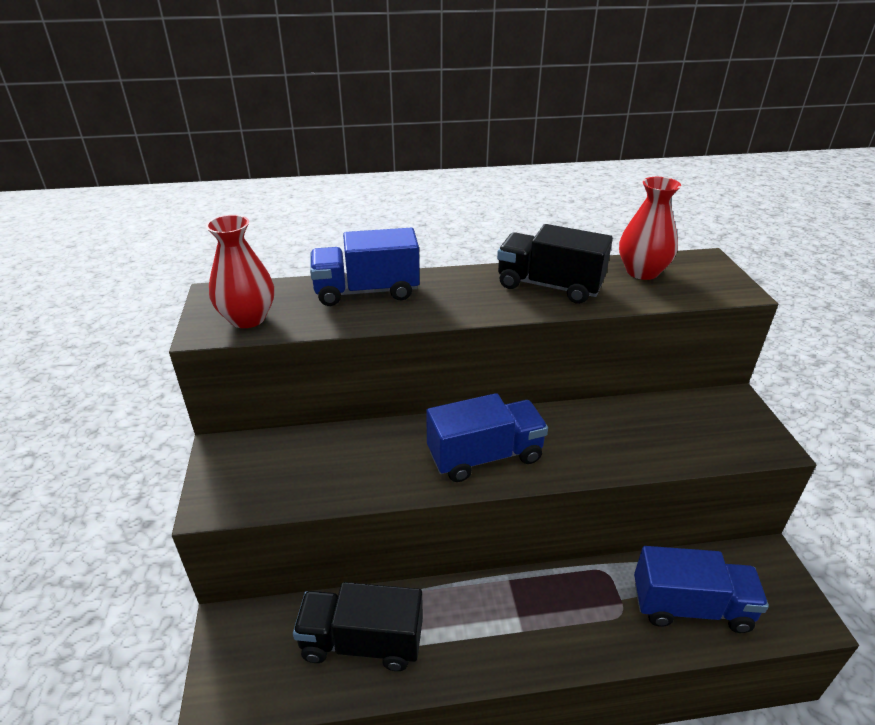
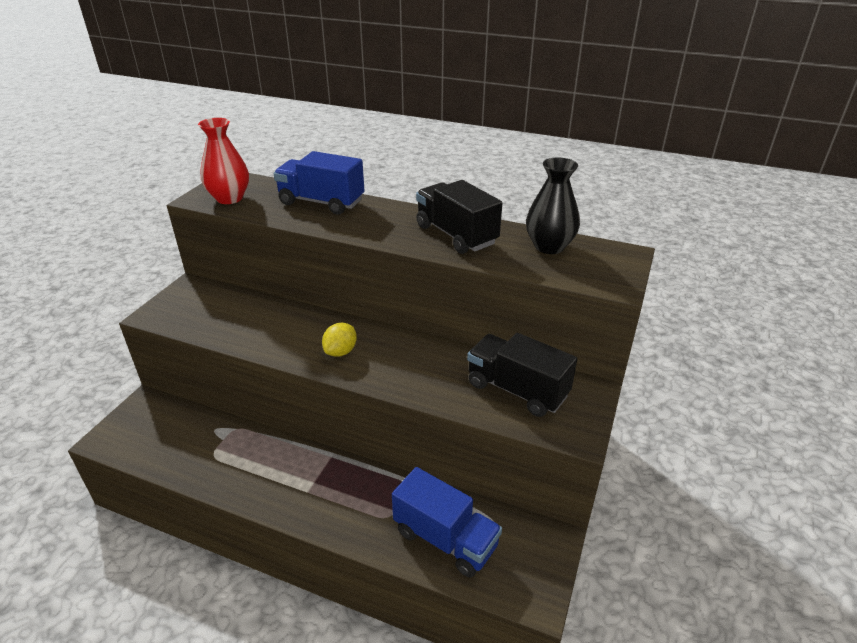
camera: 30 degrees right, 0 degrees up
(362, 642) = (206, 448): black truck -> black truck (517, 390)
(485, 456) = (340, 351): blue truck -> yellow lemon
(642, 272) = (549, 246): red vase -> black vase

